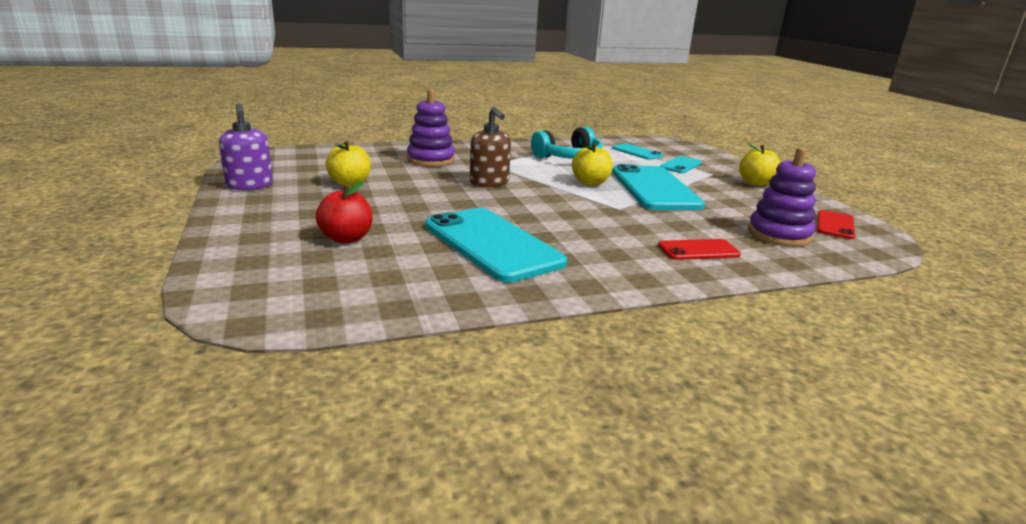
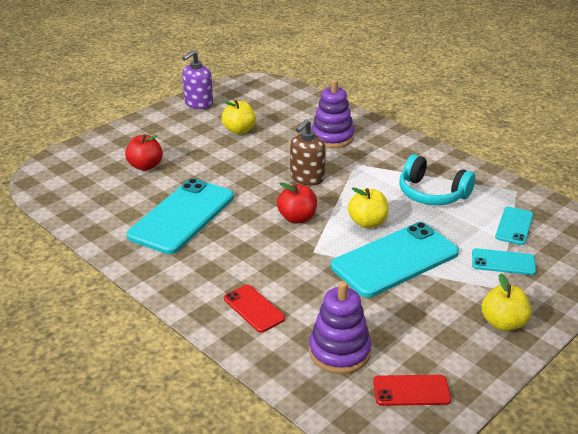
camera: 65 degrees right, 10 degrees up
(556, 201) = (297, 218): none -> red apple

